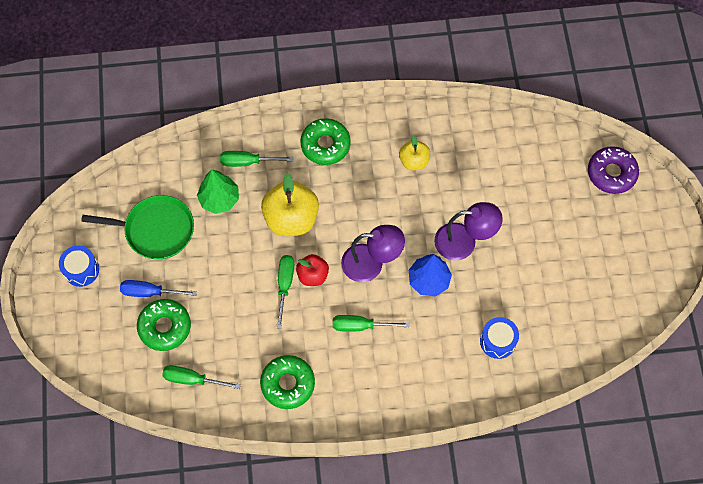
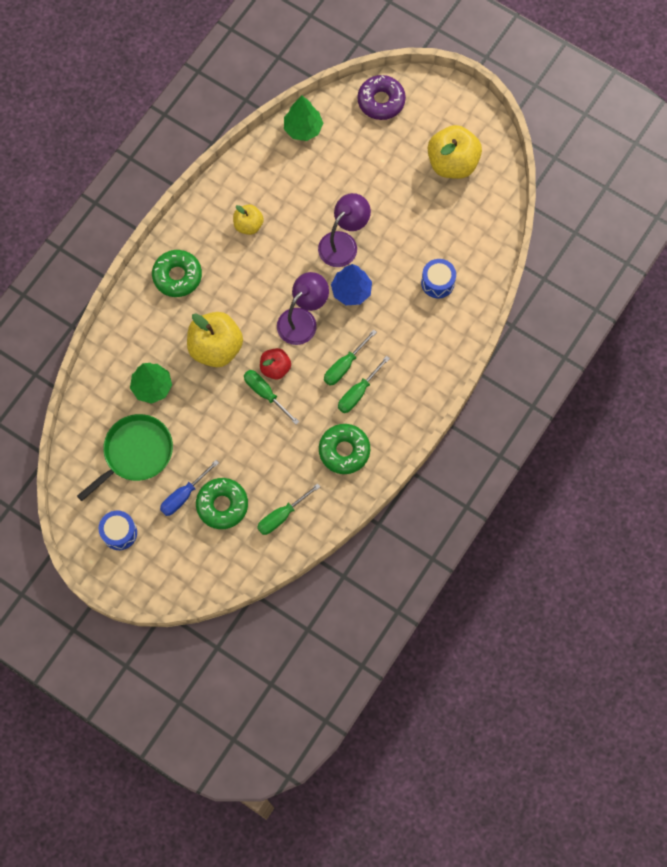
camera: 50 degrees left, 5 degrees up
(247, 162) = (139, 343): green screwdriver -> green screwdriver (358, 393)
(531, 136) = (303, 129): none -> green tree
(612, 269) = (452, 163): none -> yellow apple

